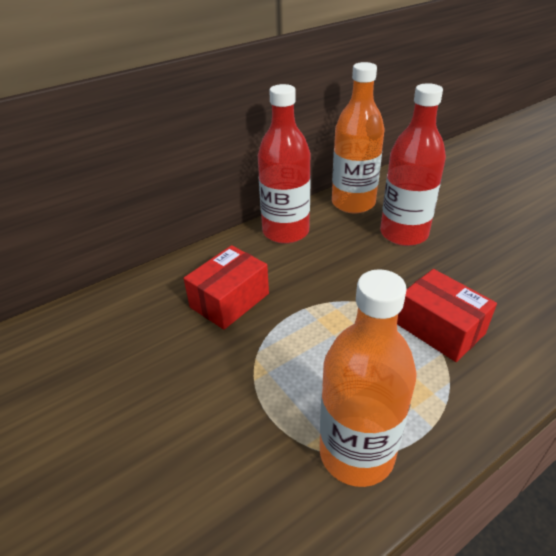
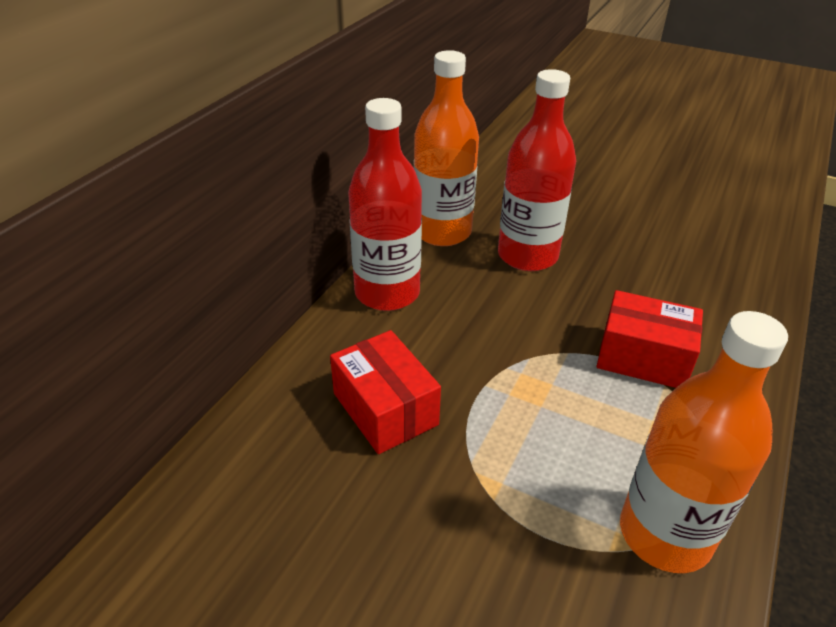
camera: 30 degrees left, 0 degrees up
(229, 300) = (385, 409): red box -> red box turned 45 degrees counterclockwise

